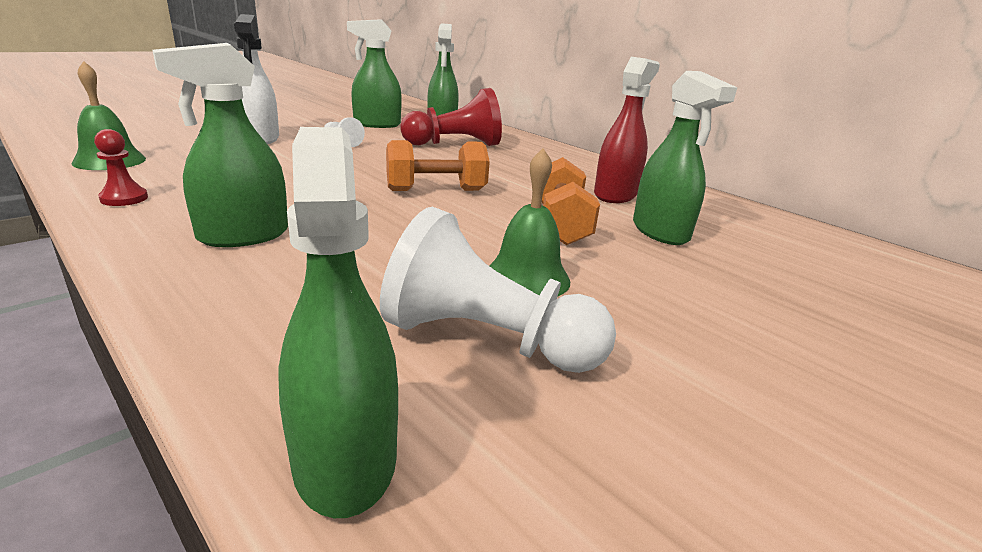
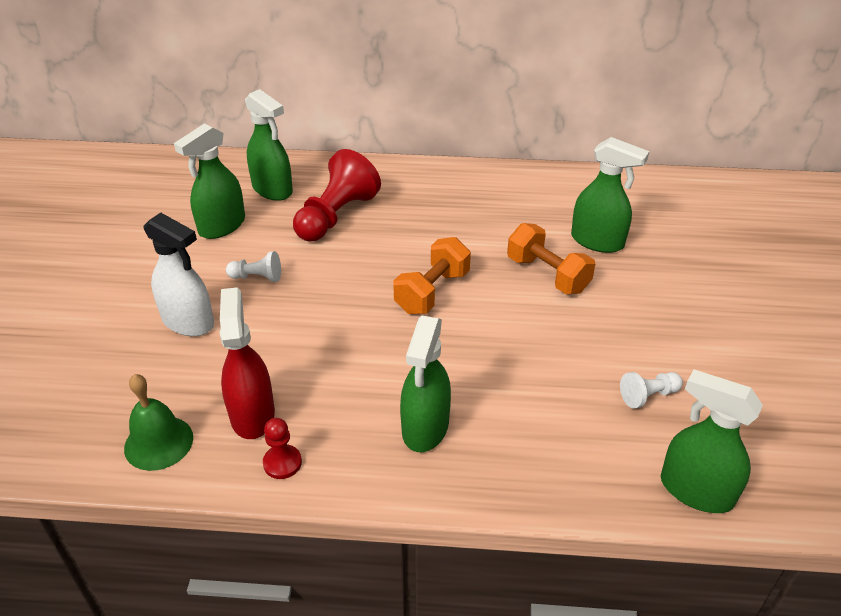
camera: 40 degrees left, 15 degrees up
(486, 340) = (648, 396): white pawn -> white pawn, size x0.48
(527, 277) = (600, 338): green bell -> none
(615, 194) = (526, 213): red spray bottle -> red spray bottle (252, 414)

